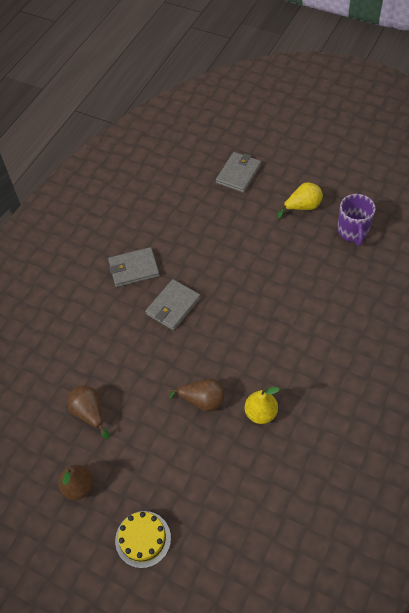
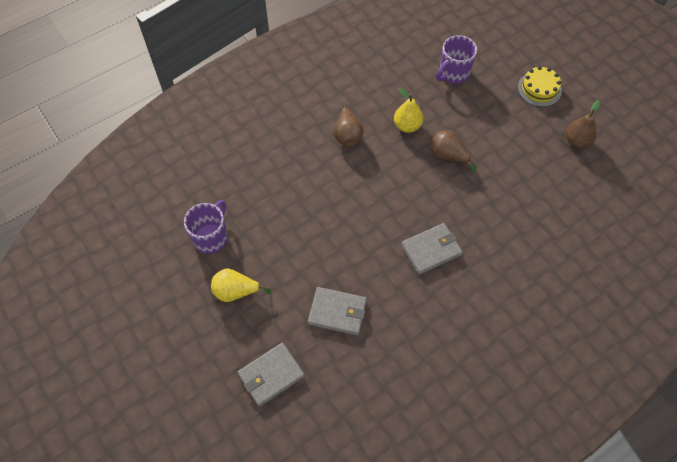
camera: 155 degrees left, 5 degrees up
(90, 413) = (549, 190): brown pear -> brown pear (347, 135)
(134, 269) = (451, 311): grey wallet -> grey wallet (337, 312)
(249, 508) = (453, 73): none -> purple mug

